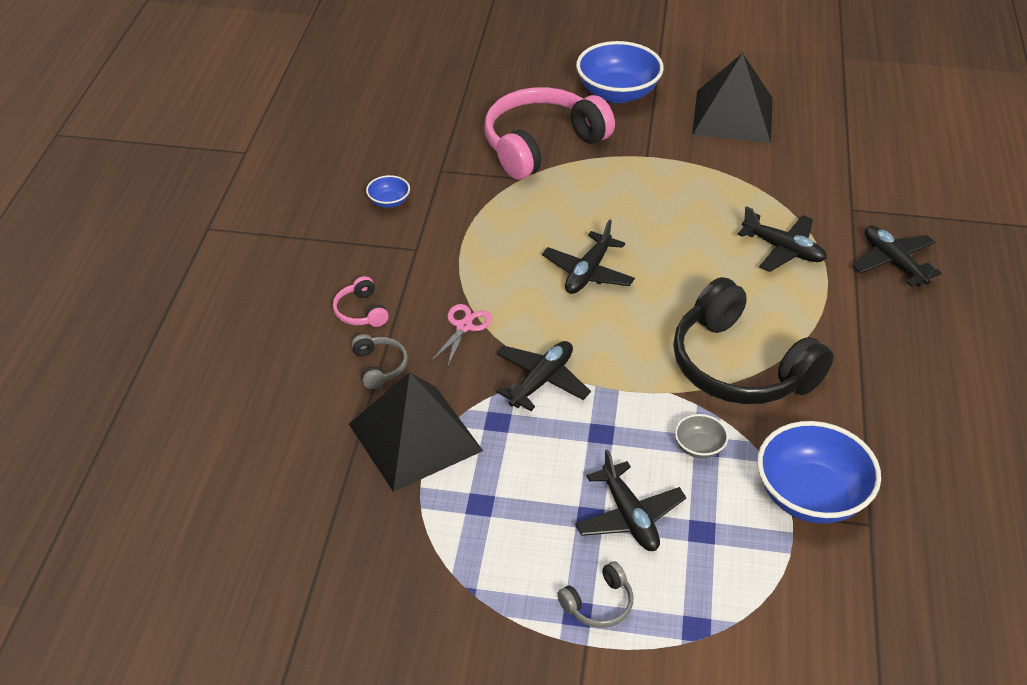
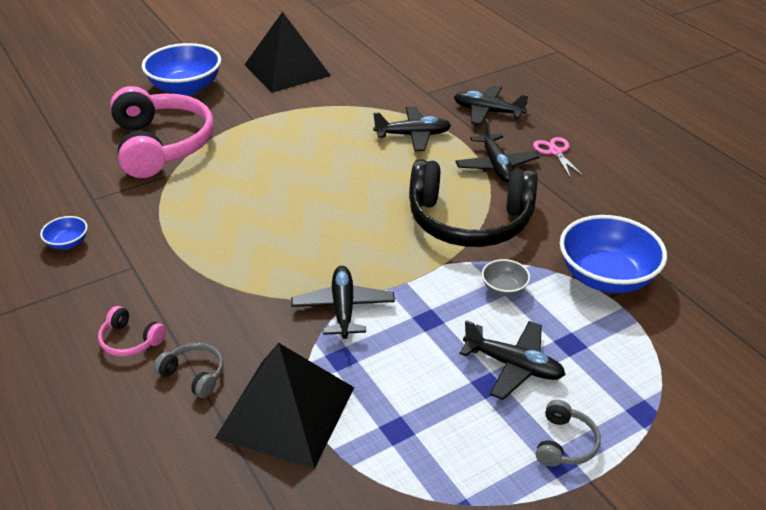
camera: 40 degrees left, 5 degrees down
(464, 326) = (237, 303): pink scissors -> pink scissors (555, 152)
(541, 145) = (162, 145): pink headphones -> pink headphones turned 150 degrees clockwise
(588, 272) = (294, 214): black plane -> black plane (496, 165)

